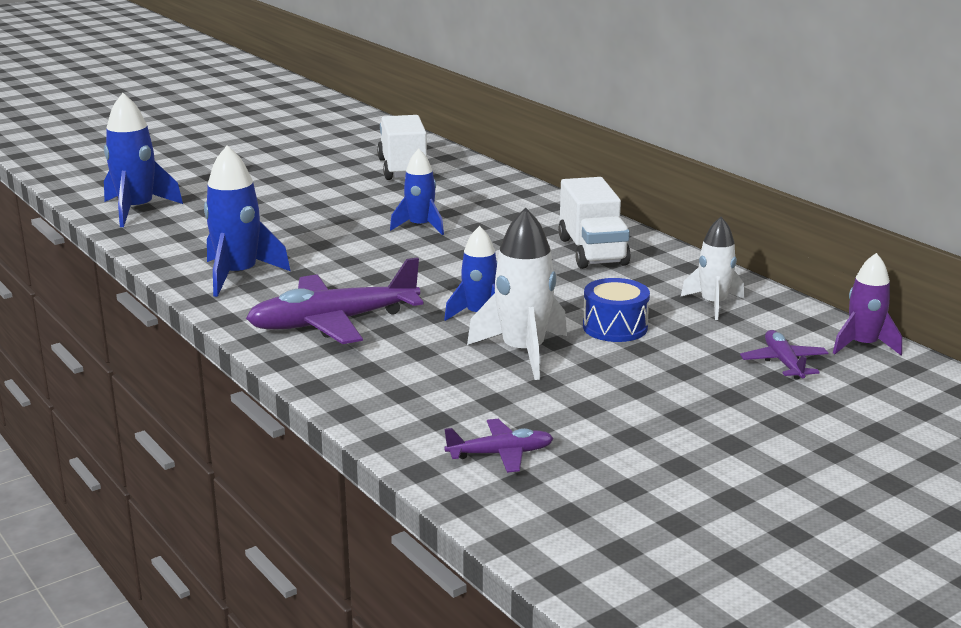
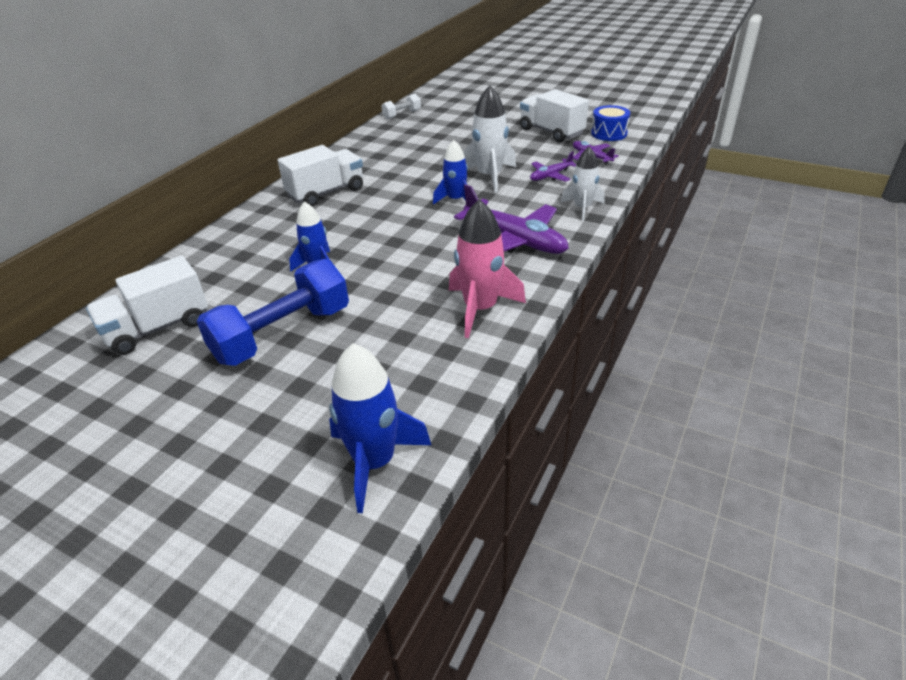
camera: 115 degrees left, 15 degrees up
(238, 275) = (480, 309): blue rocket -> pink rocket
(327, 203) = (283, 334): none -> blue dumbbell
(615, 327) = (435, 163): blue drum -> blue drum (609, 133)
(650, 454) = (551, 132): none -> white truck
(713, 304) = (382, 148): white rocket -> white rocket (582, 208)
(783, 363) = (437, 124): purple plane -> purple plane (550, 176)
(863, 345) = (402, 114): purple rocket -> white dumbbell

